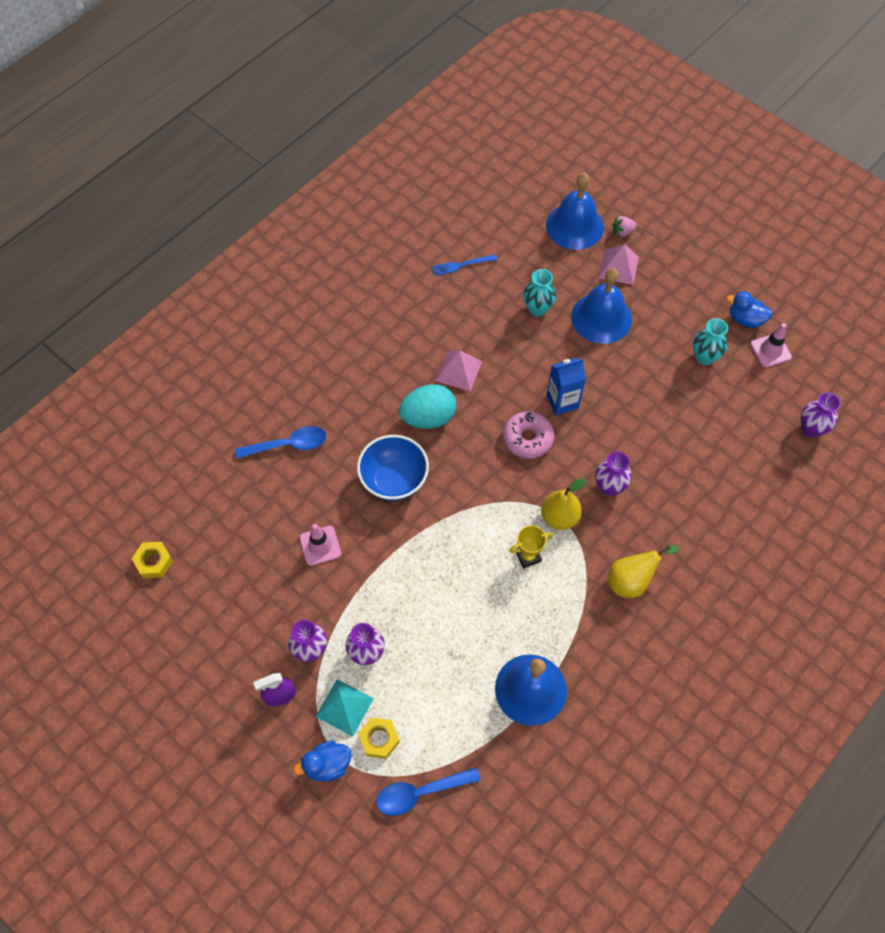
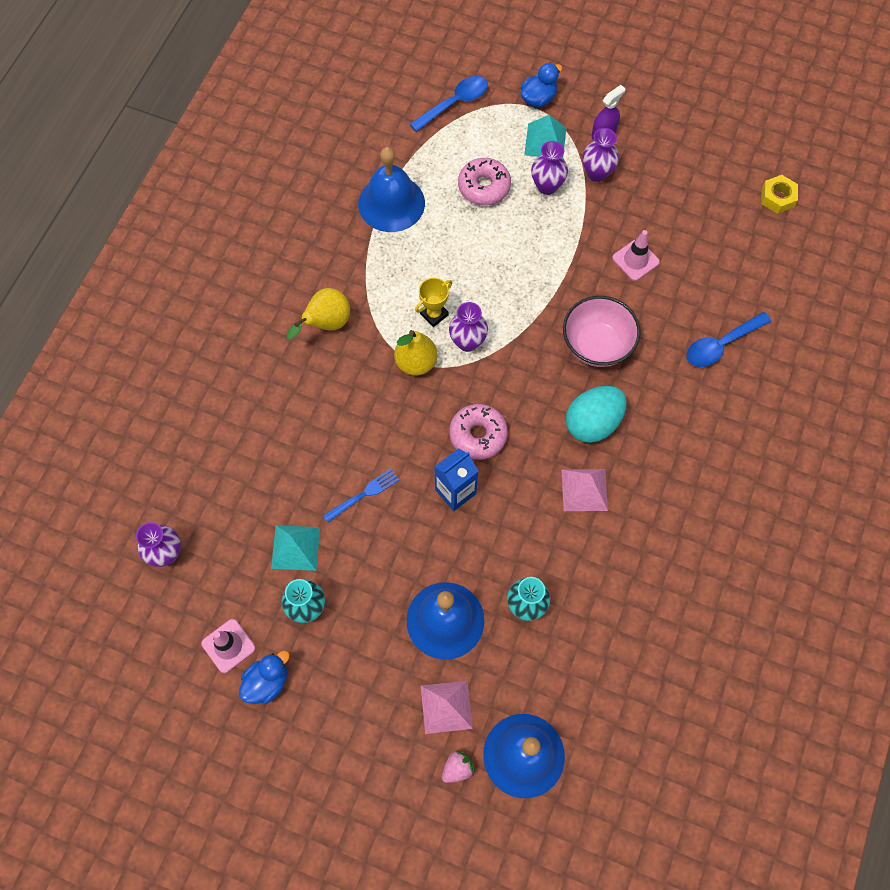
camera: 160 degrees right, 5 degrees up
(379, 739) = (505, 128): yellow nut -> none
(394, 480) = (597, 345): blue bowl -> pink bowl
(430, 675) = (484, 187): none -> pink donut
(461, 265) = (643, 637): blue fork -> blue fork (364, 494)
(609, 487) = (374, 411): purple vase -> purple vase (467, 342)
(704, 401) = (295, 547): none -> turquoise pyramid
(745, 319) = (267, 682): blue duck -> blue duck turned 45 degrees counterclockwise

